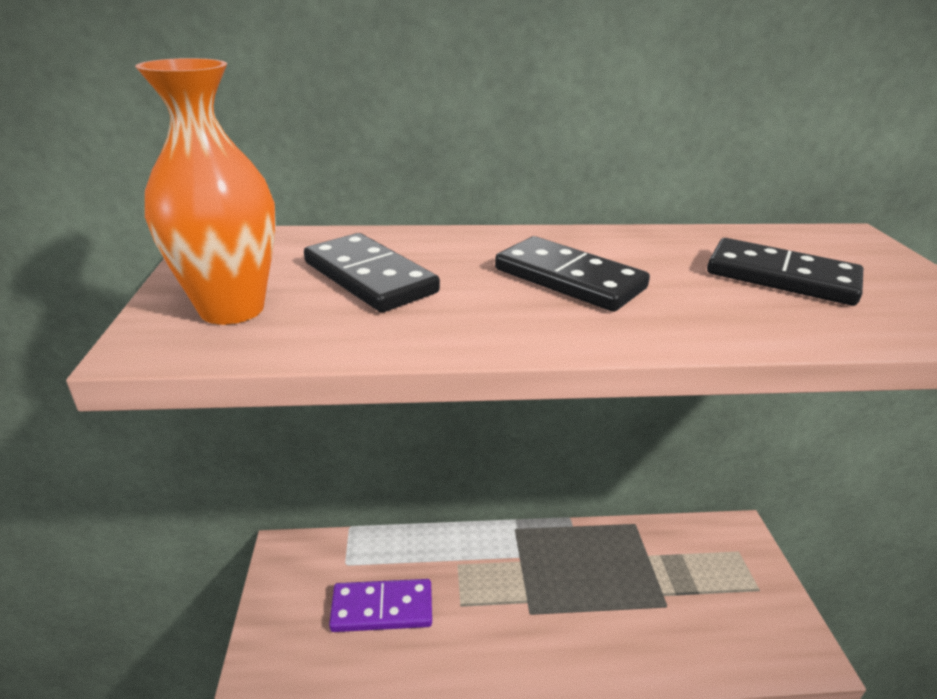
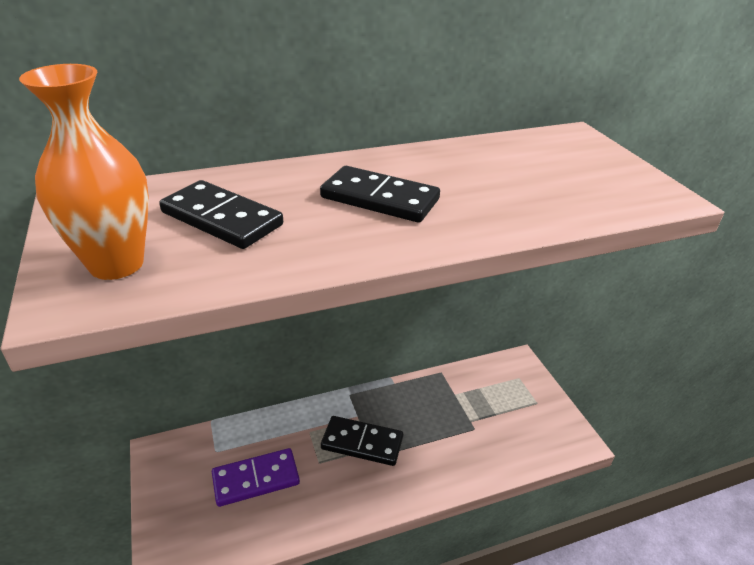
camera: 15 degrees left, 5 degrees up
(781, 277) = (530, 176): black domino -> black domino (362, 443)

